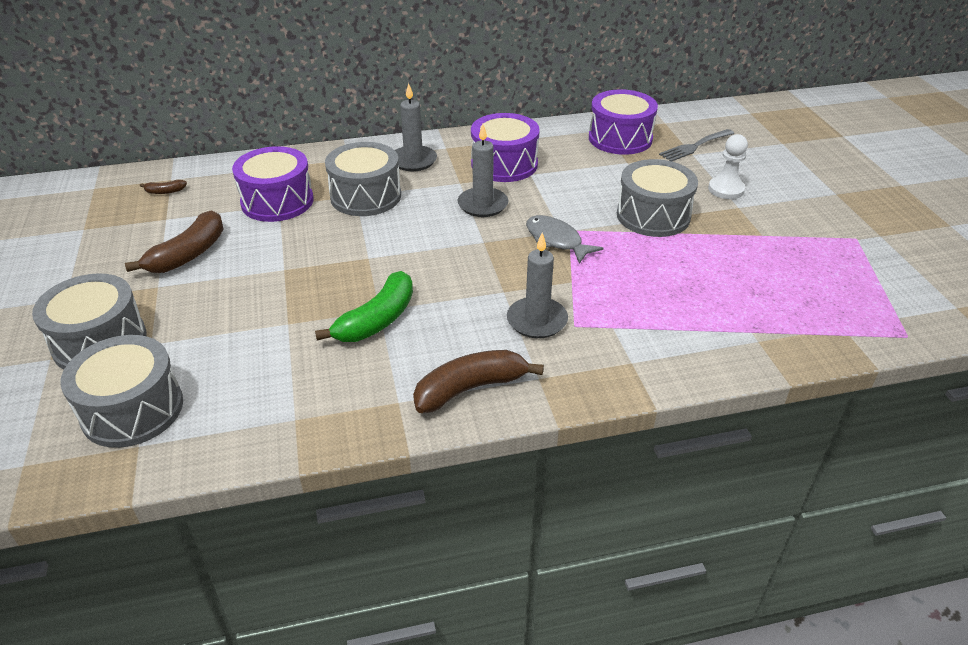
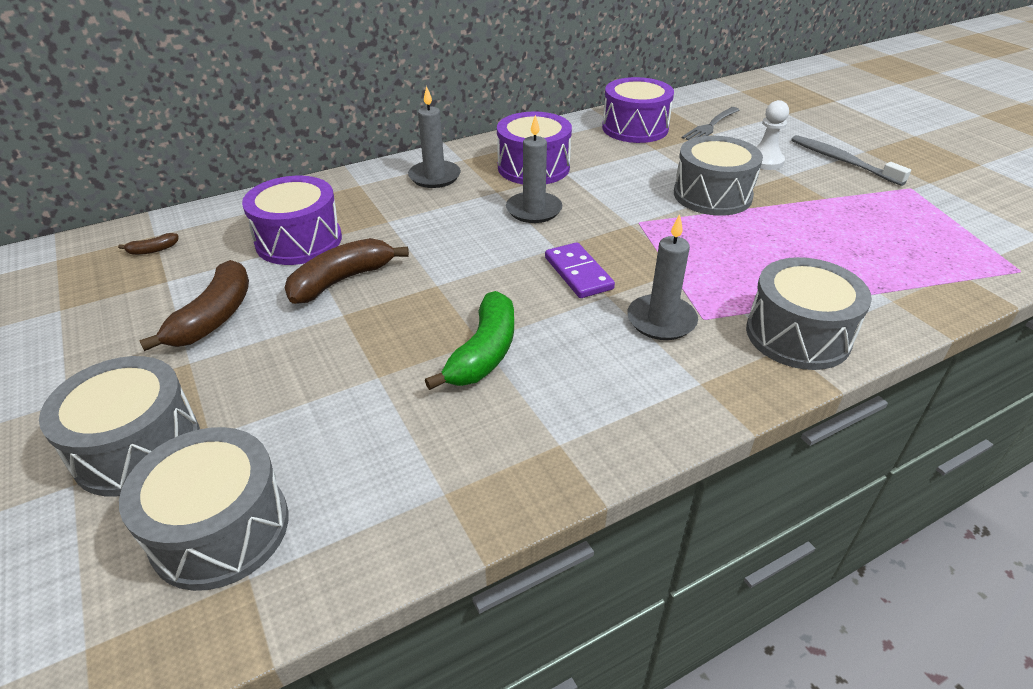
camera: 15 degrees left, 0 degrees up
(365, 196) = (400, 220): grey drum -> grey drum (797, 335)
(470, 388) = (633, 410): brown banana -> brown banana (342, 280)
(490, 267) = (578, 273): none -> purple domino
(556, 240) = (631, 234): grey fish -> none
(804, 201) = (842, 161): none -> grey toothbrush

